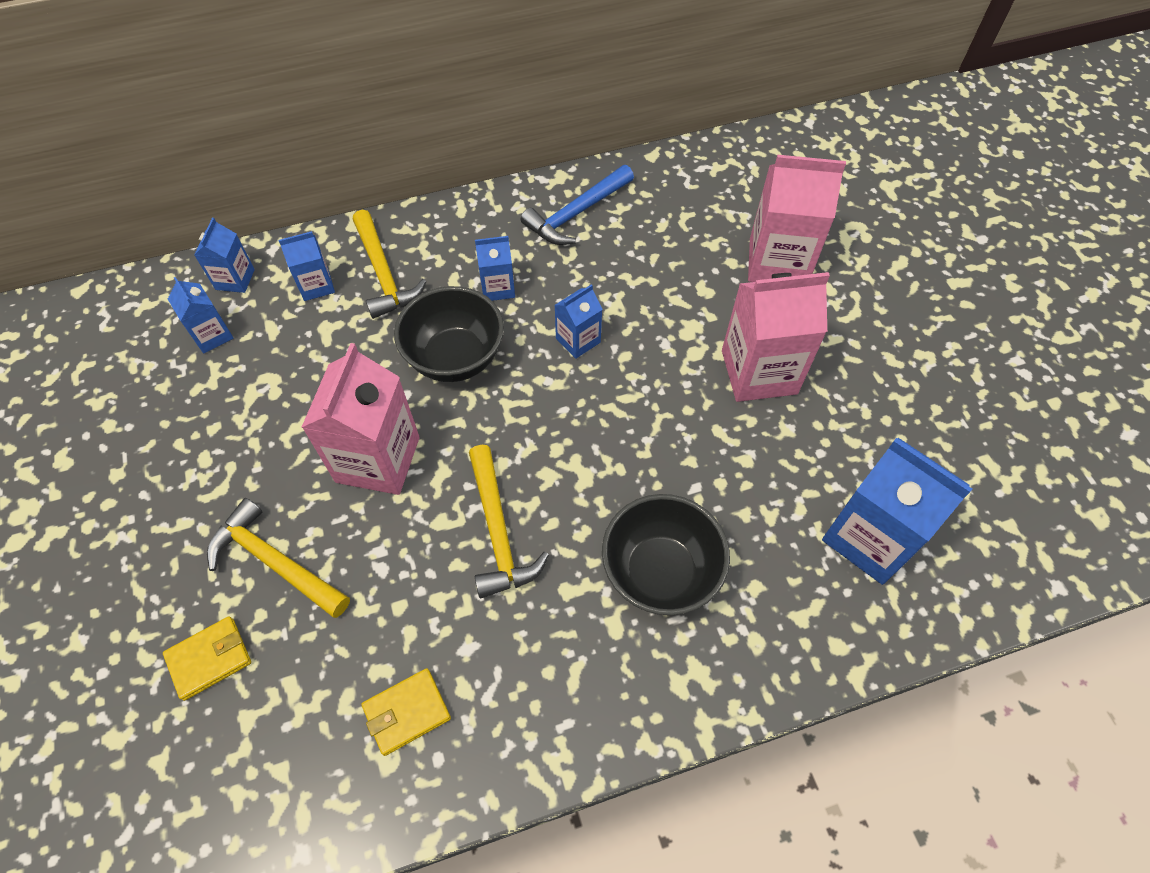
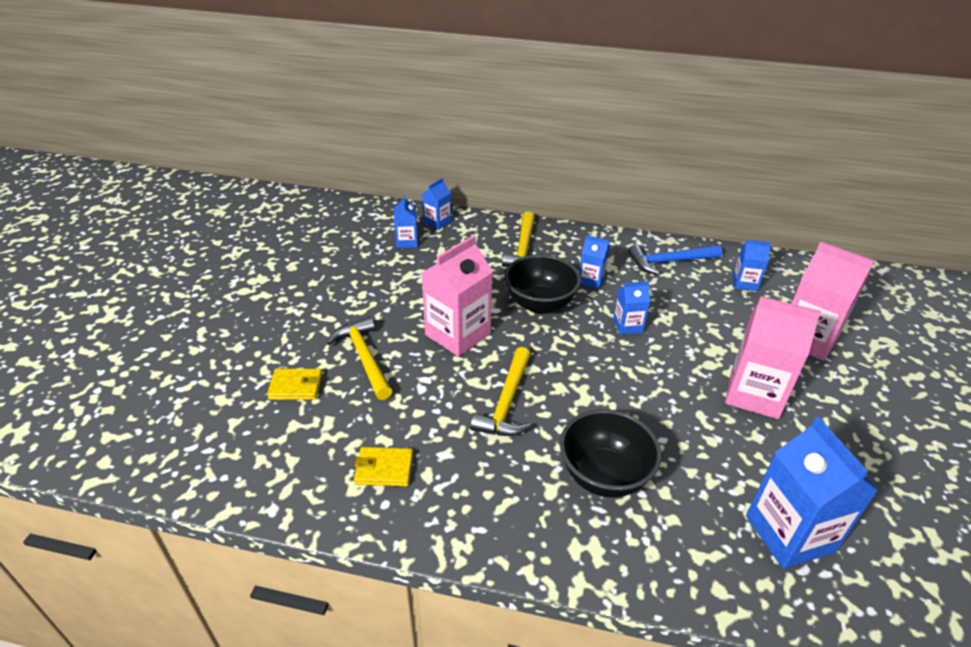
camera: 30 degrees right, 20 degrees down
(316, 285) = (480, 240): blue carton -> blue carton (744, 283)

